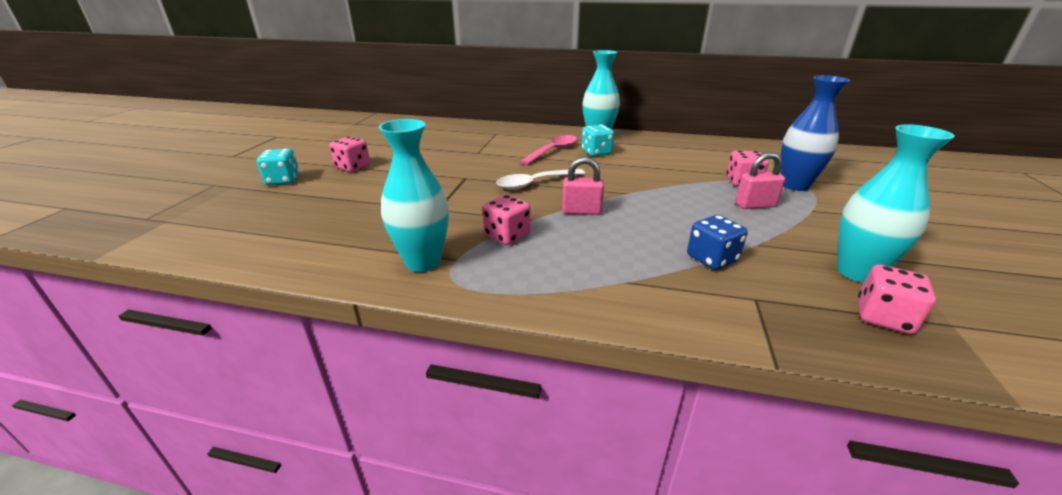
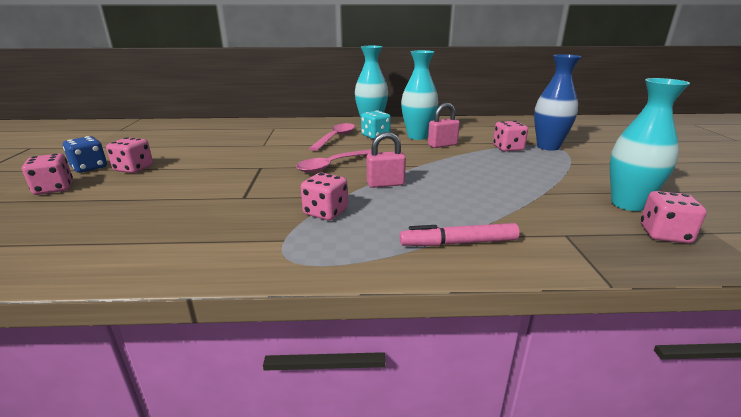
camera: 15 degrees left, 5 degrees down
(283, 180) = (54, 188): turquoise dice -> pink dice
(423, 262) = (250, 247): turquoise vase -> turquoise vase (417, 136)
(535, 183) = (331, 166): white spoon -> pink spoon
(627, 289) = (458, 243): none -> pink marker
(711, 259) = (515, 208): blue dice -> blue dice (89, 167)
(755, 205) = (526, 164): pink padlock -> pink padlock (442, 145)

